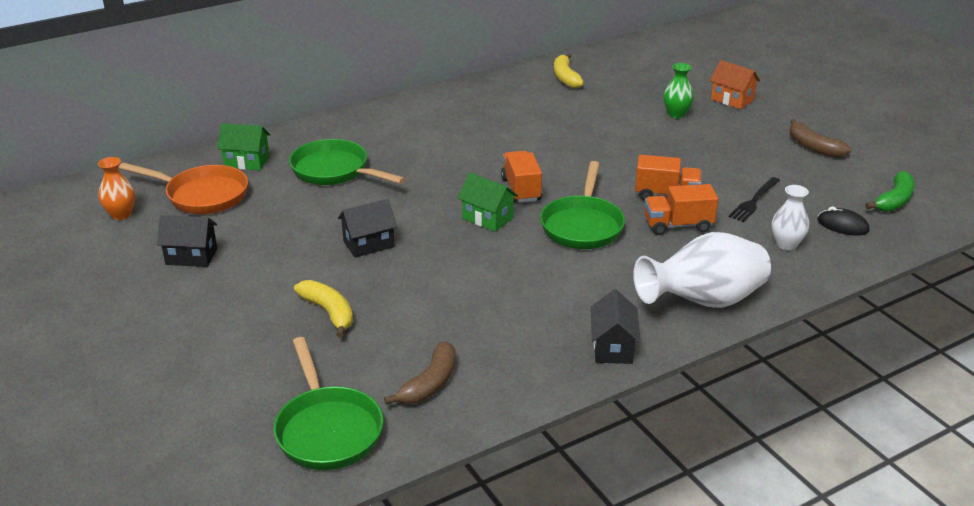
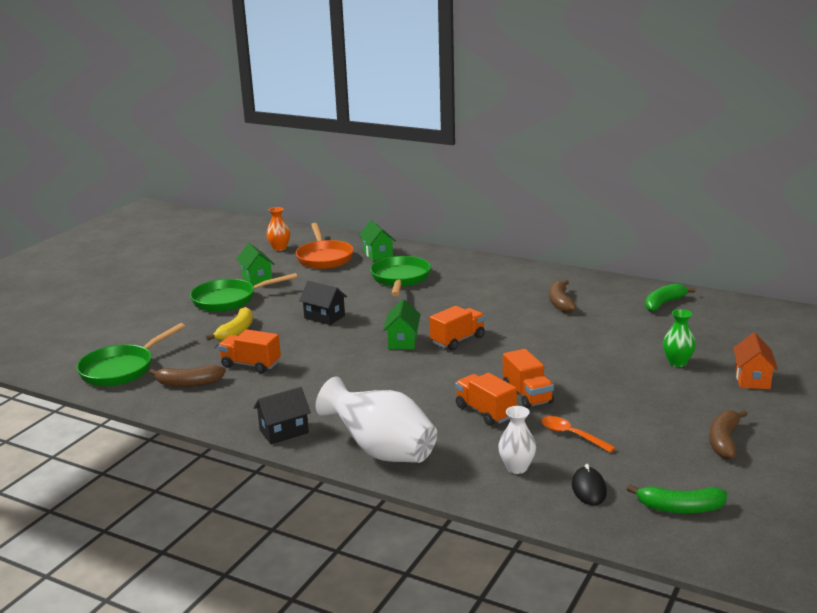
camera: 60 degrees right, 10 degrees down
(191, 256) = (257, 278): black house -> green house
(432, 326) = (251, 365): none -> orange truck
(505, 116) = (560, 302): none -> brown banana
(565, 78) = (663, 303): yellow banana -> green banana
(582, 225) = (435, 376): green pan -> green pan (229, 300)
(754, 201) = (572, 435): black fork -> orange spoon

